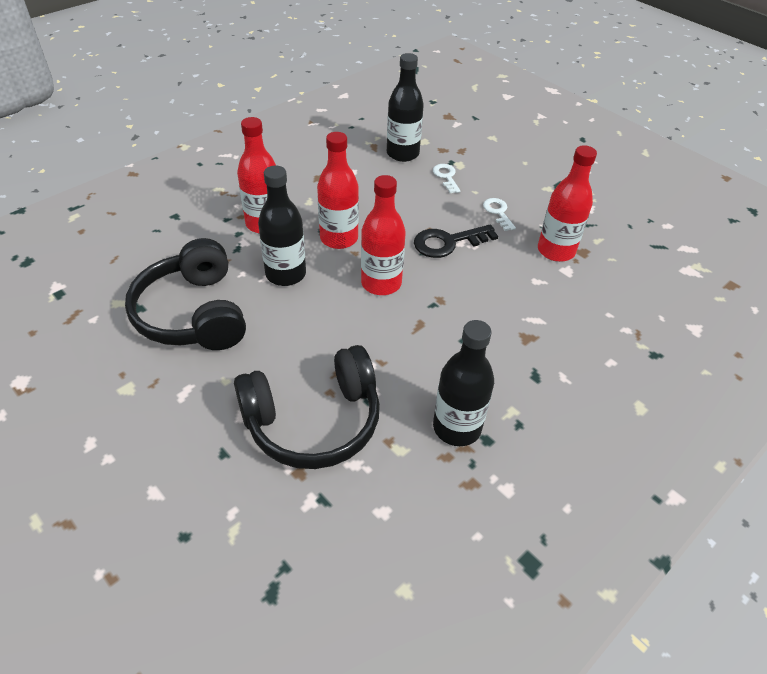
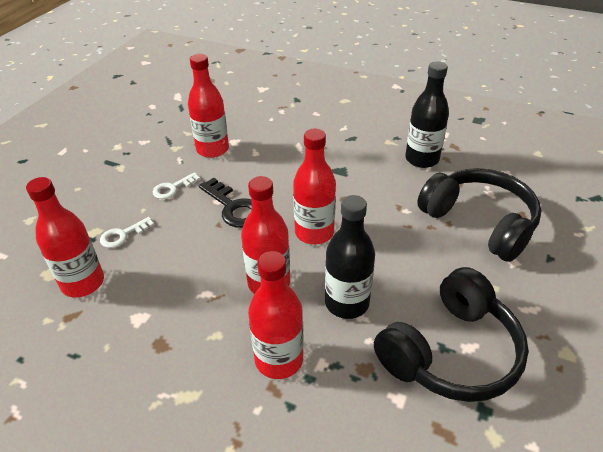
camera: 110 degrees left, 5 degrees down
(402, 154) = (83, 283): black bottle -> red bottle

